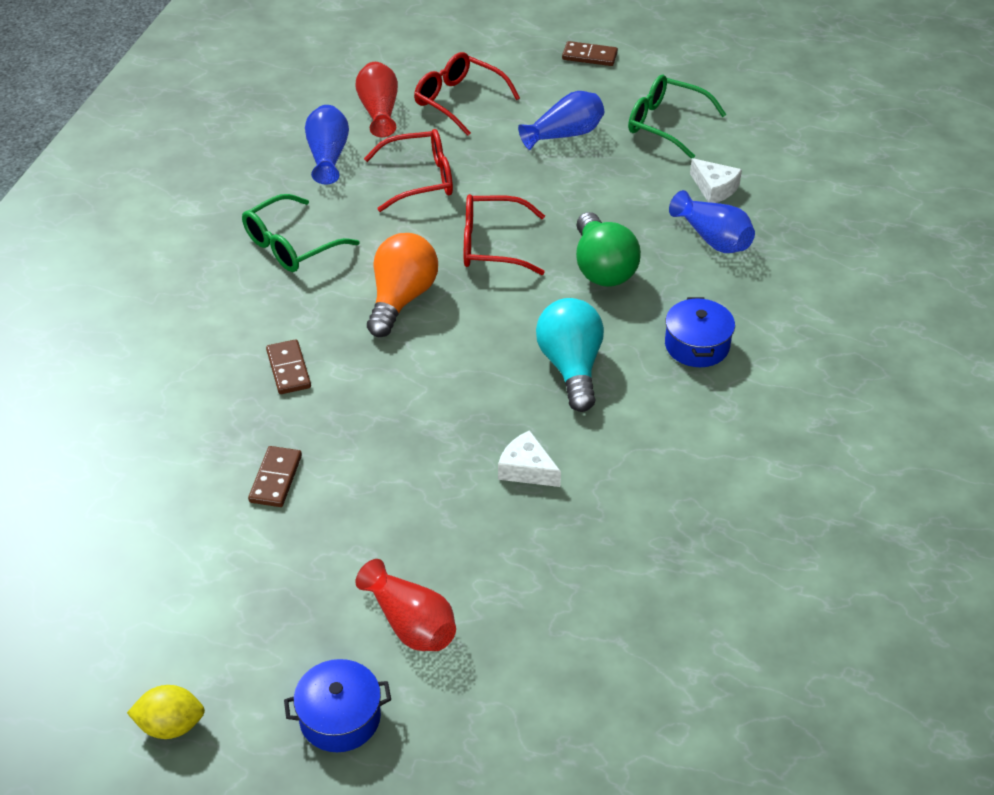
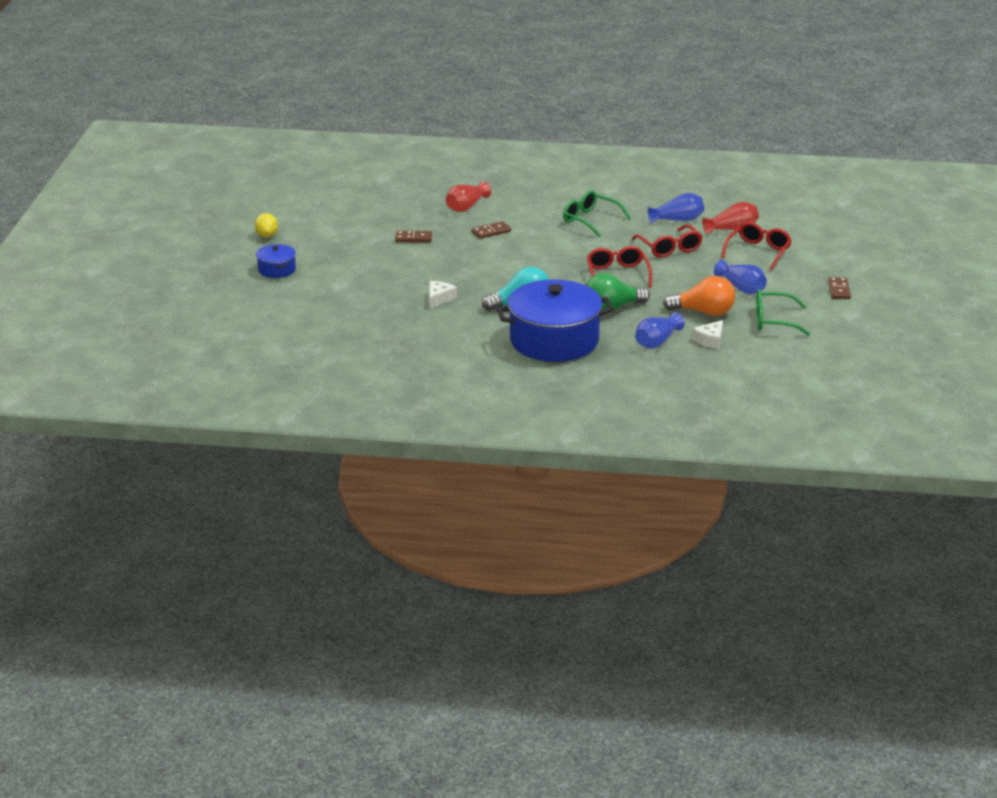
camera: 80 degrees right, 15 degrees down
(401, 299) = (558, 254): orange light bulb -> orange light bulb (704, 312)
(410, 623) = (332, 279): red vase -> red vase (466, 207)
(665, 124) = (773, 321): green glasses -> green glasses turned 105 degrees counterclockwise
(696, 345) = (554, 340): blue pot -> blue pot, size x2.23

